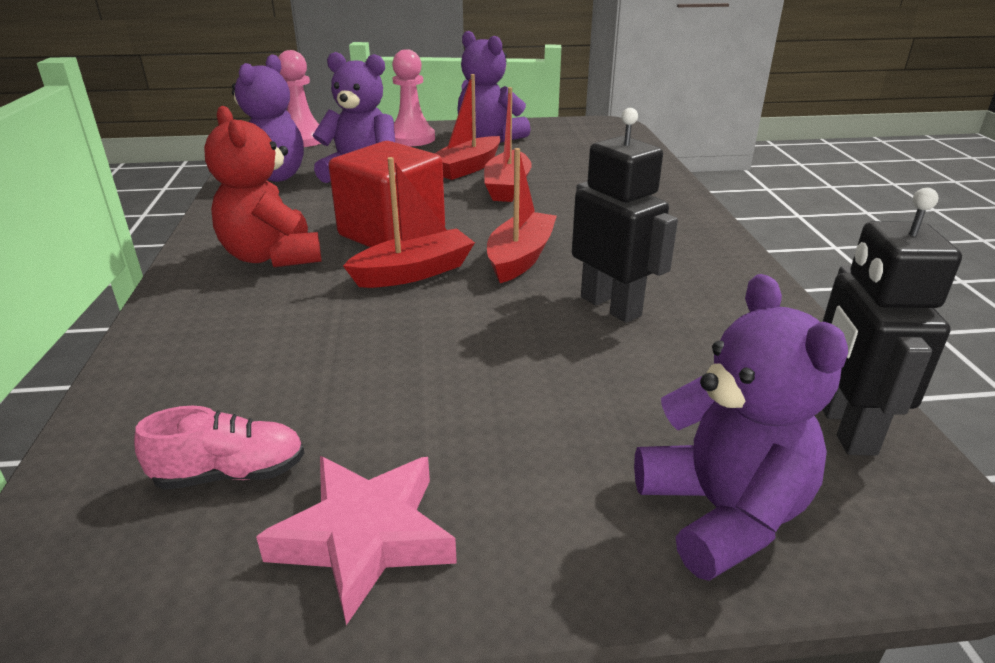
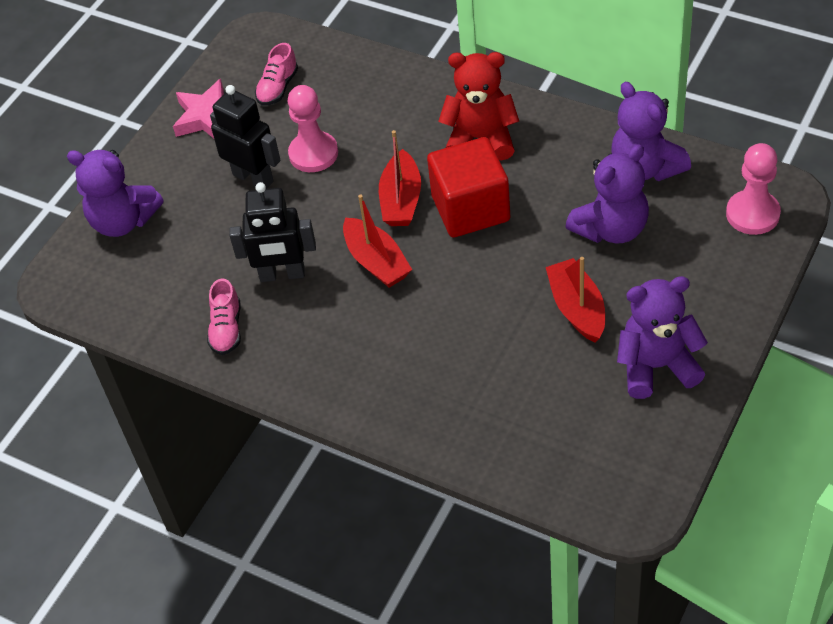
camera: 130 degrees right, 20 degrees up
(411, 139) = (699, 300): pink pawn -> pink pawn (313, 154)
(507, 187) = (508, 315): red boat -> none
(733, 311) = (226, 329): none -> pink shoe
(844, 427) = (116, 298): black robot -> black robot (253, 178)

